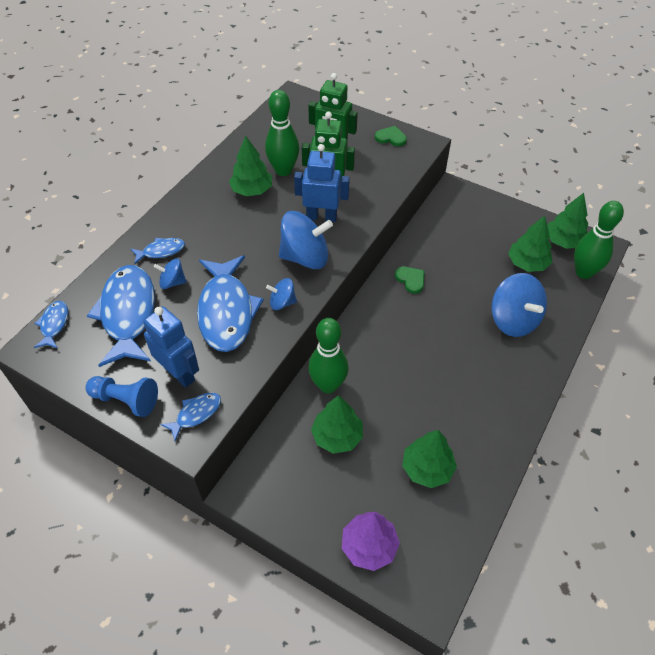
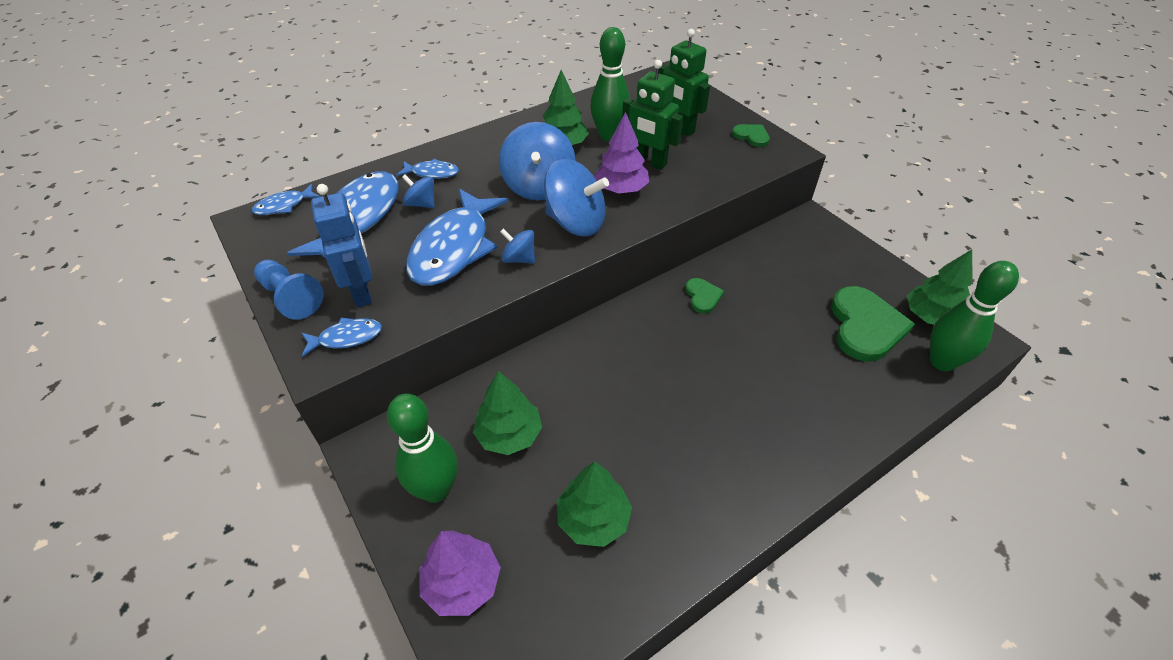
camera: 25 degrees right, 5 degrees down
(54, 324) = (284, 206): blue fish -> blue fish turned 150 degrees counterclockwise
(321, 216) = (621, 189): blue robot -> purple tree
(328, 385) = (535, 374): green bowling pin -> green bowling pin (436, 490)
(513, 320) = (811, 385): blue spinning top -> blue spinning top (539, 186)
(527, 263) = (865, 326): green tree -> green heart

